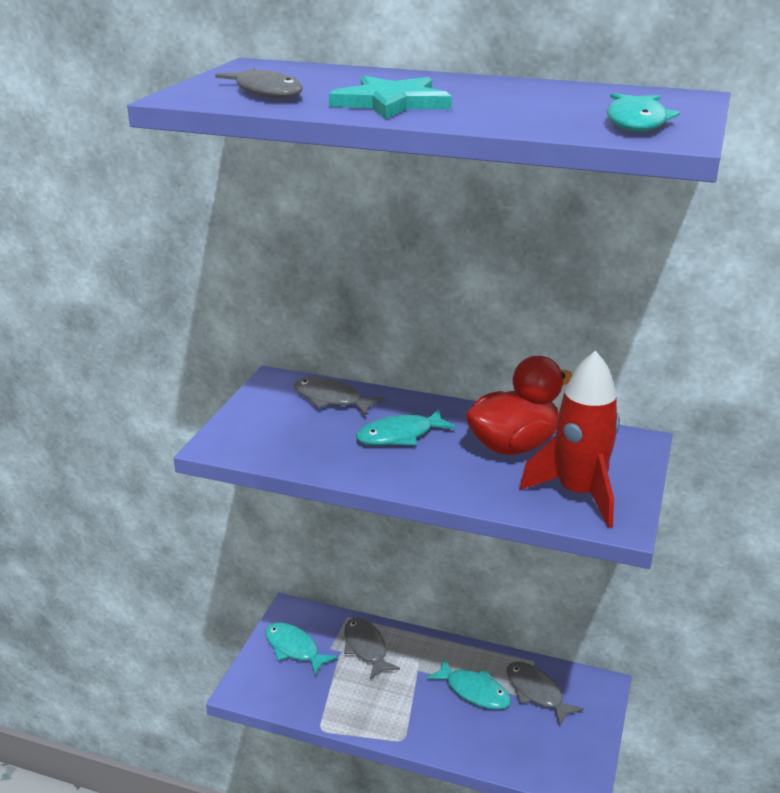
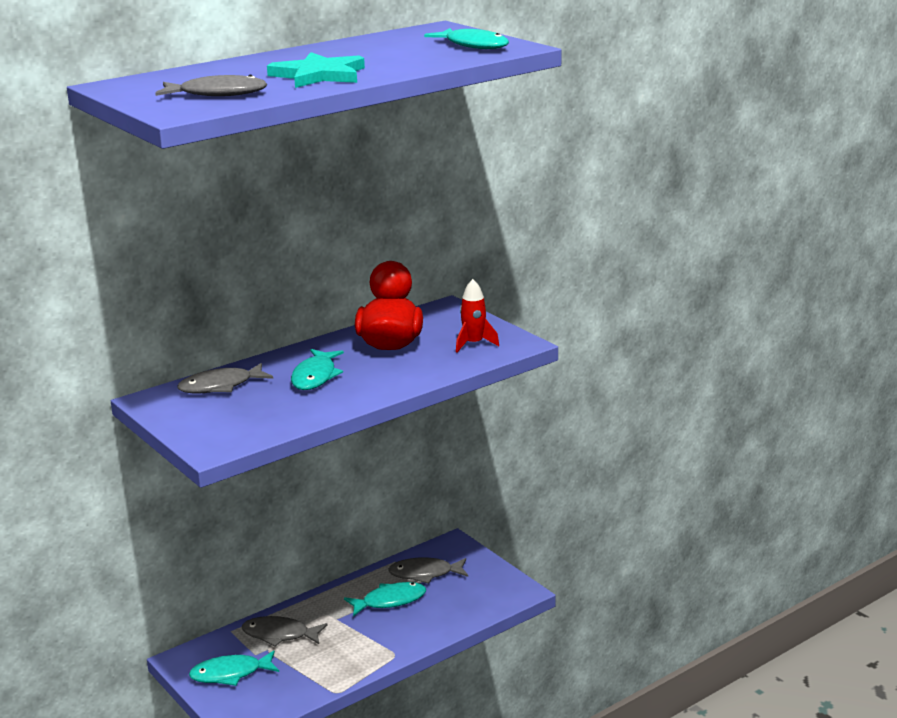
camera: 55 degrees left, 5 degrees down
(578, 493) = (473, 344): red rocket -> red rocket, size x0.55

